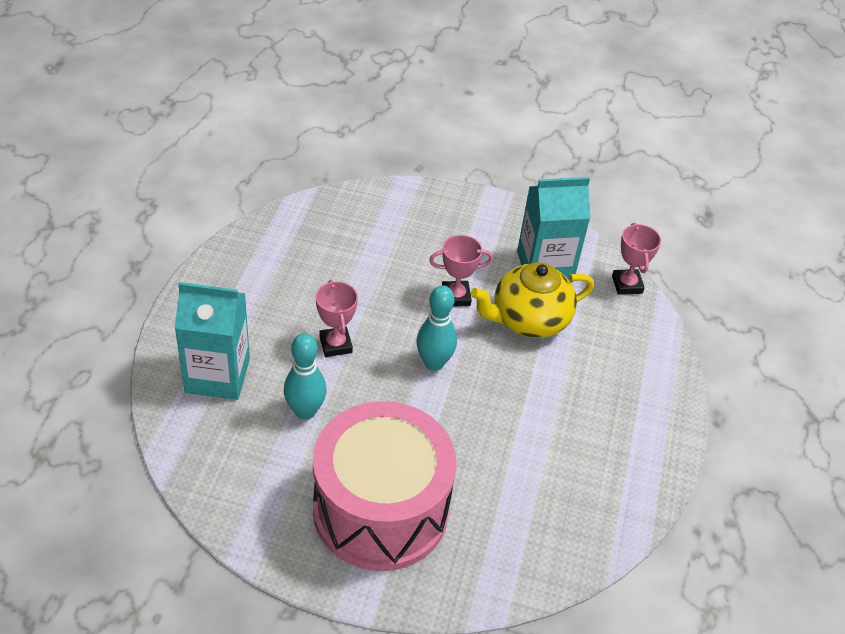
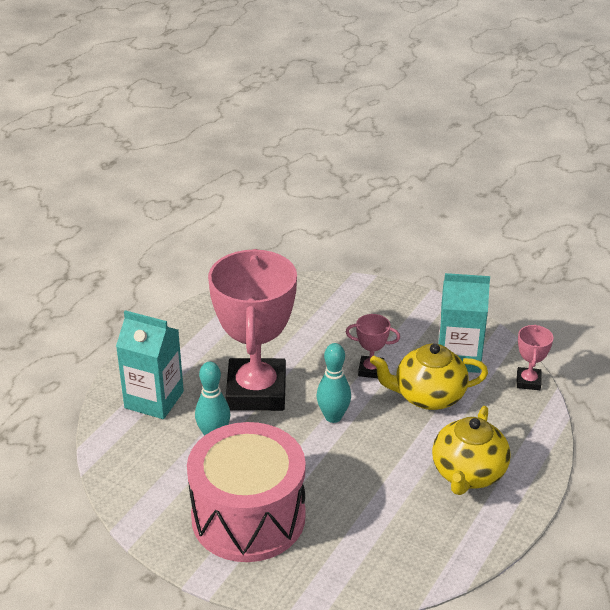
camera: 20 degrees right, 10 degrees down
(335, 344) = (256, 391): pink trophy -> pink trophy, size x2.41
(602, 409) = (468, 474): none -> yellow teapot

